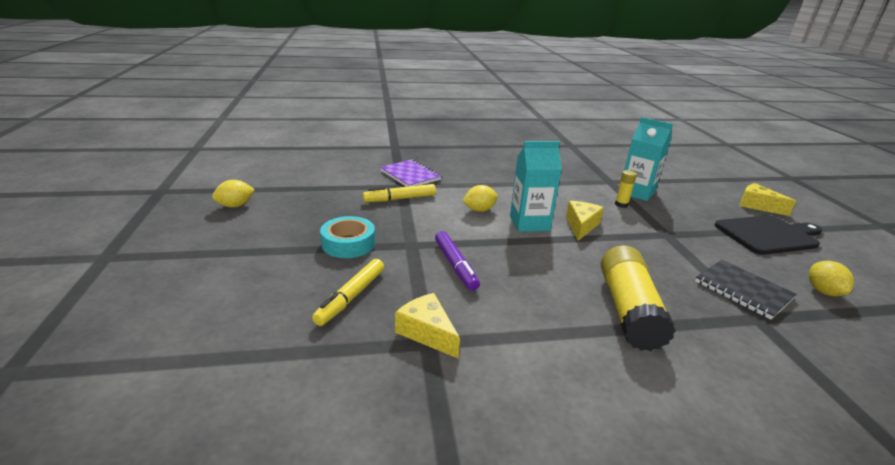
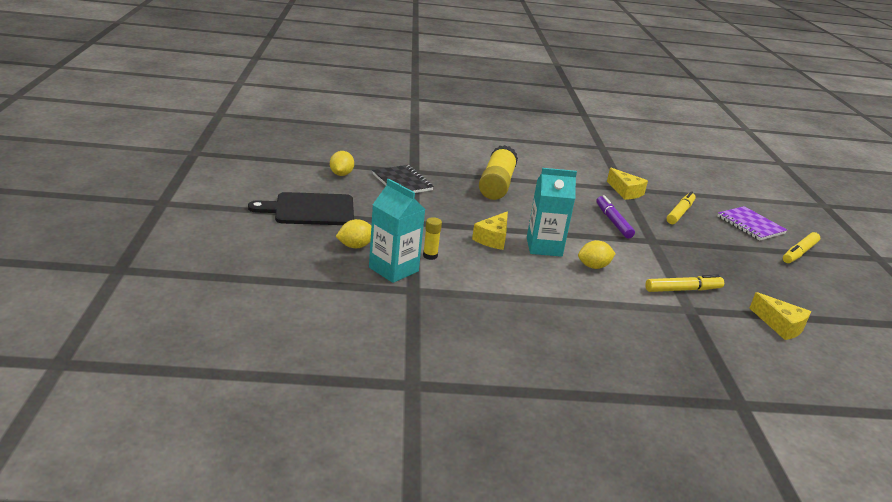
camera: 175 degrees left, 0 degrees up
(223, 251) = (799, 253): none -> yellow marker
(235, 206) = (845, 298): yellow lemon -> yellow lemon (355, 246)
(348, 243) = (705, 247): turquoise tape -> none
(410, 175) = (686, 327): purple notebook -> purple notebook (750, 225)
(757, 206) = (263, 237): yellow cheese -> yellow cheese (780, 325)

